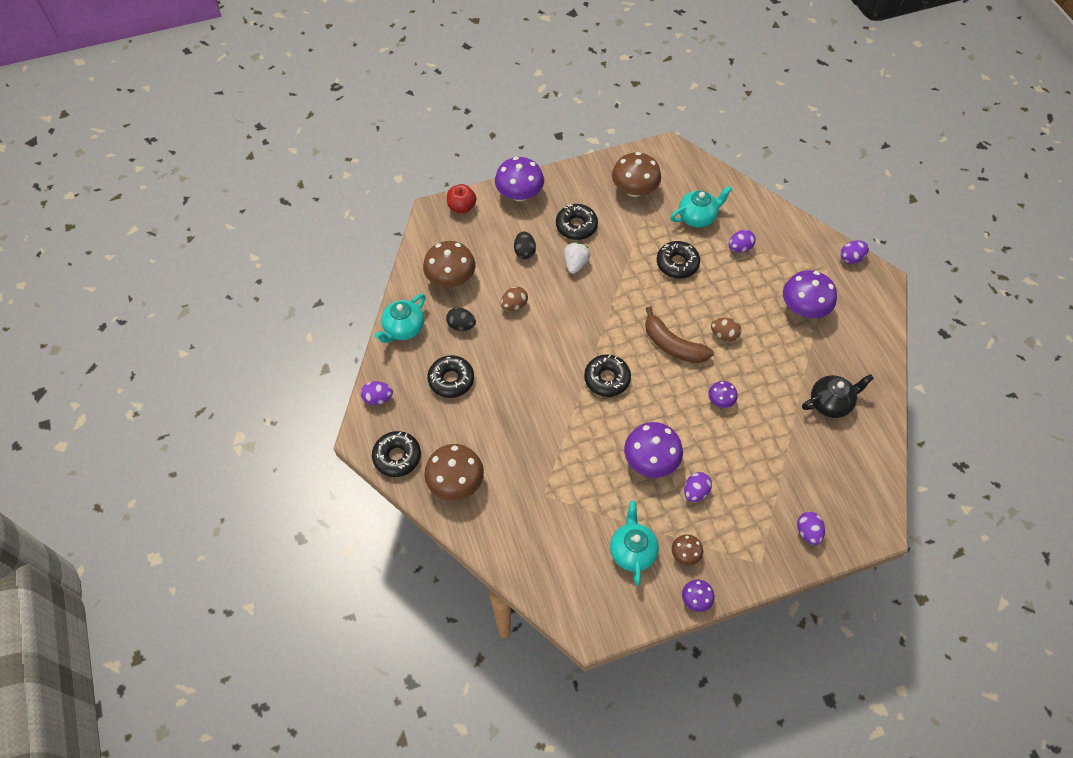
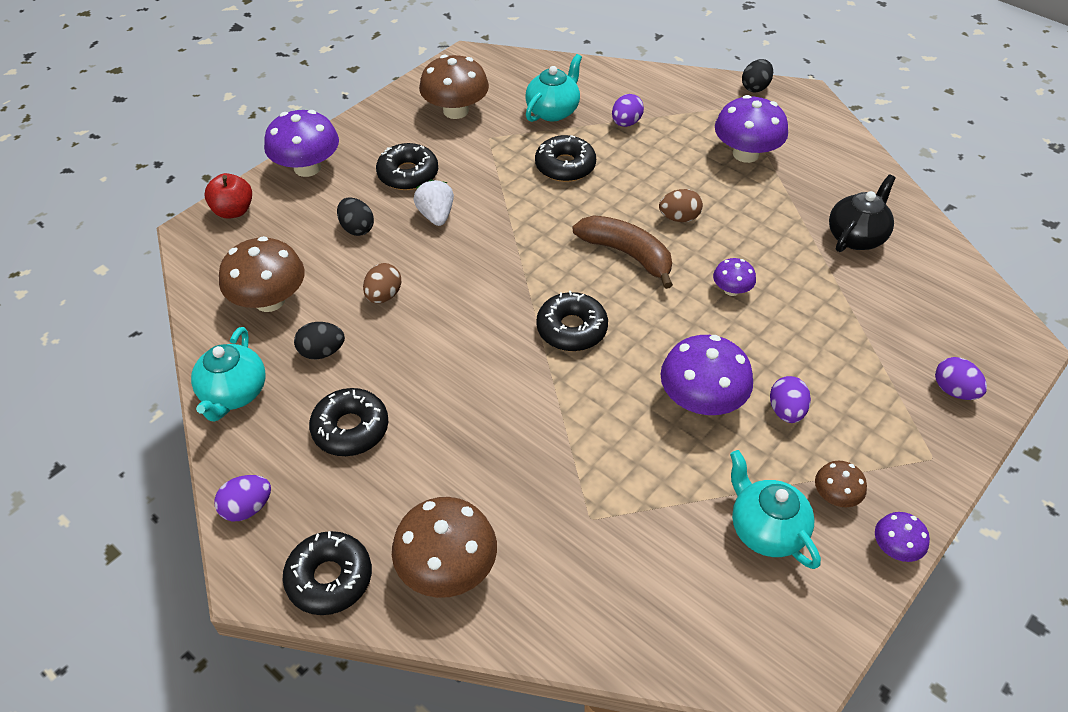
camera: 30 degrees left, 10 degrees down
(673, 345) = (626, 254): brown banana -> brown banana turned 150 degrees counterclockwise
(851, 258) = (755, 87): purple egg -> black egg

